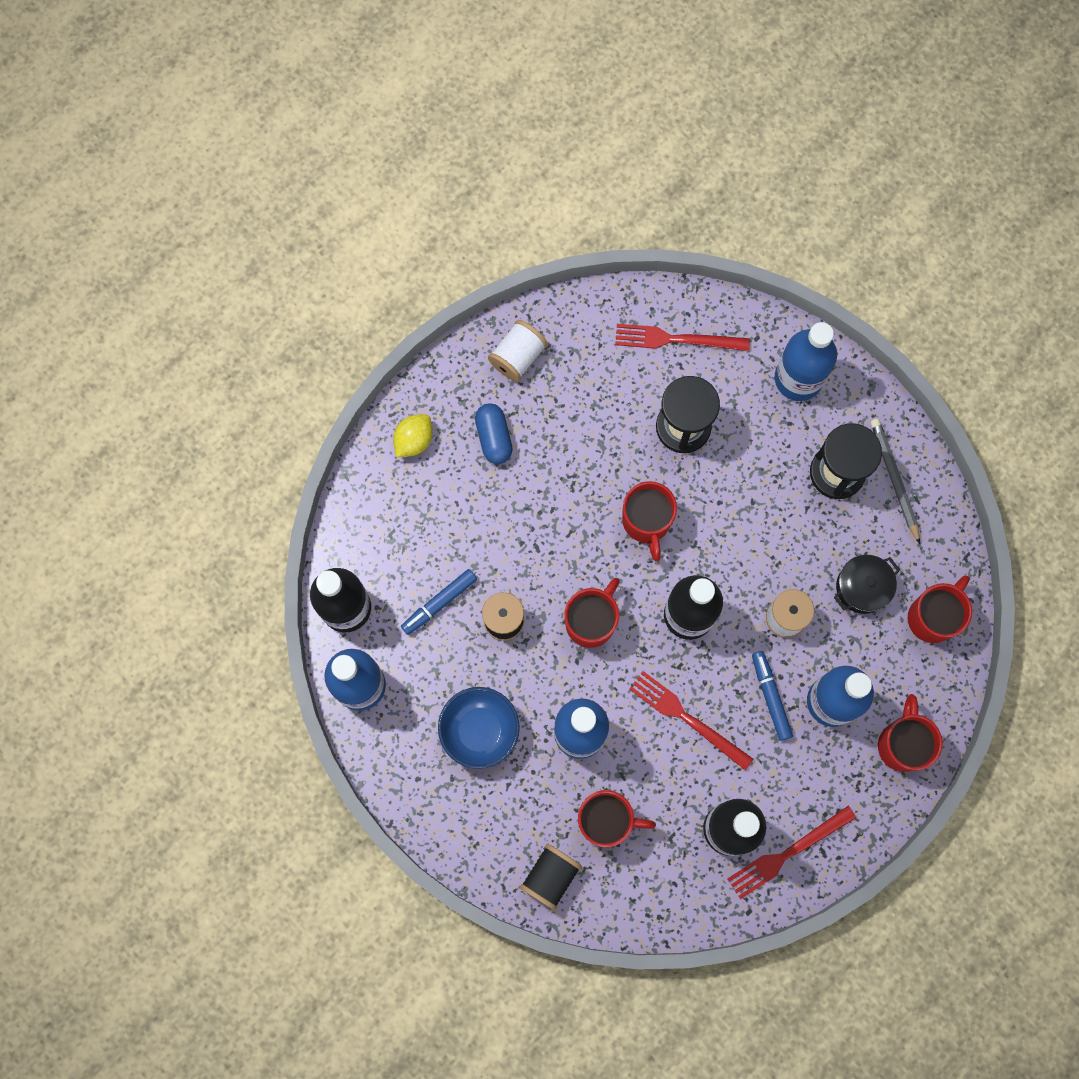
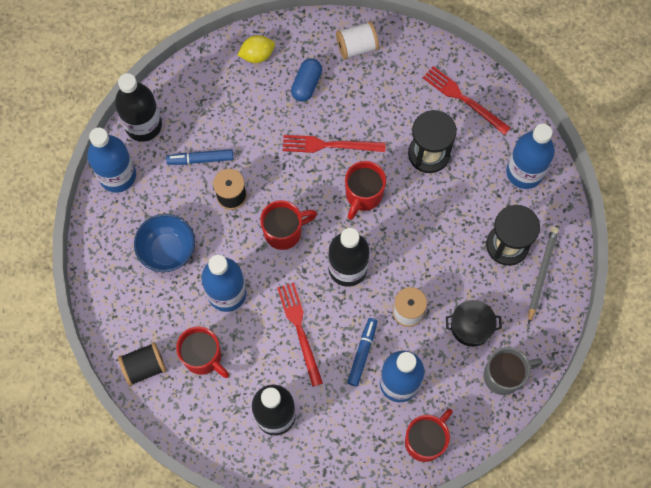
camera: 35 degrees right, 5 degrees down
(787, 853) = (301, 457): red fork -> red fork (329, 145)
(932, 617) = (504, 375): red mug -> grey mug

